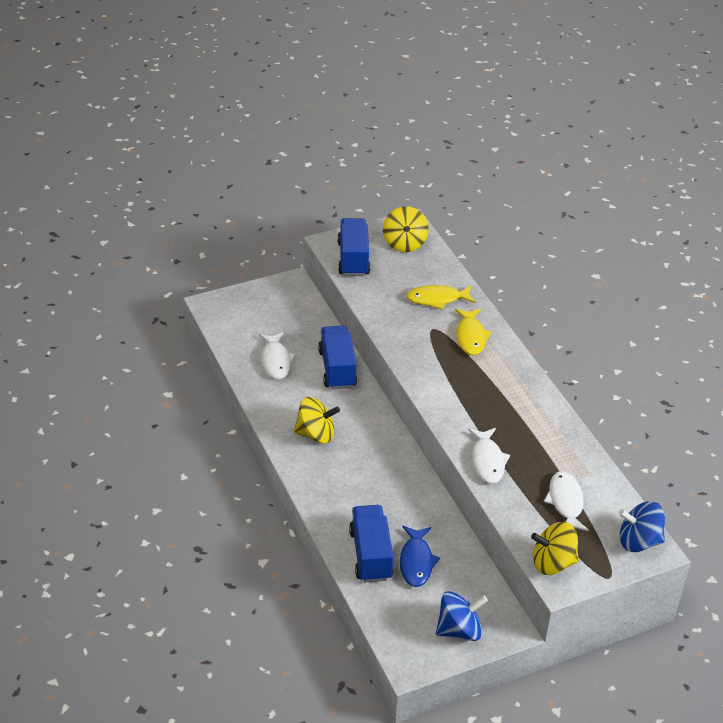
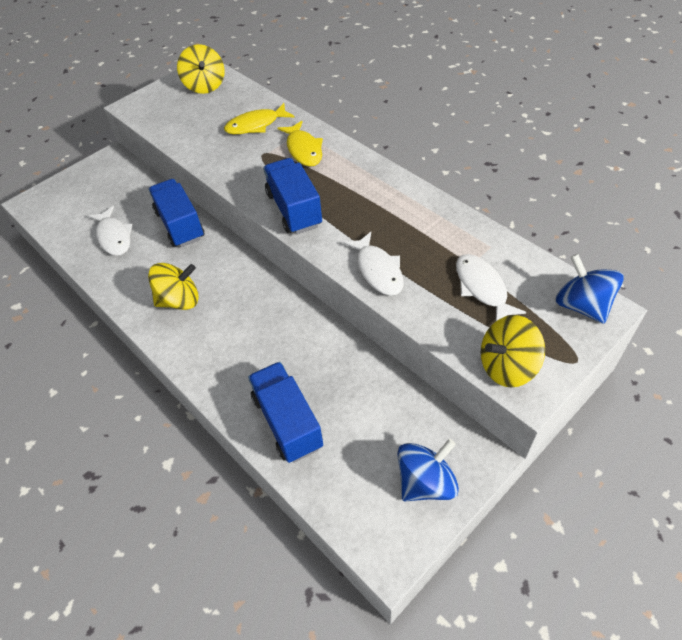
camera: 15 degrees left, 10 degrees up
(353, 259) = (159, 113): blue truck -> blue truck (294, 209)
(416, 562) = (341, 411): blue fish -> none
(638, 541) = (582, 305): blue spinning top -> blue spinning top turned 75 degrees clockwise

